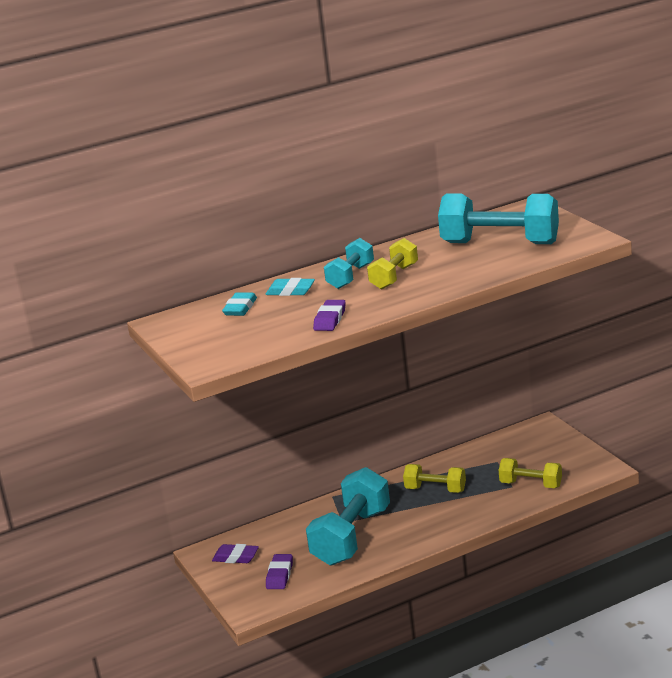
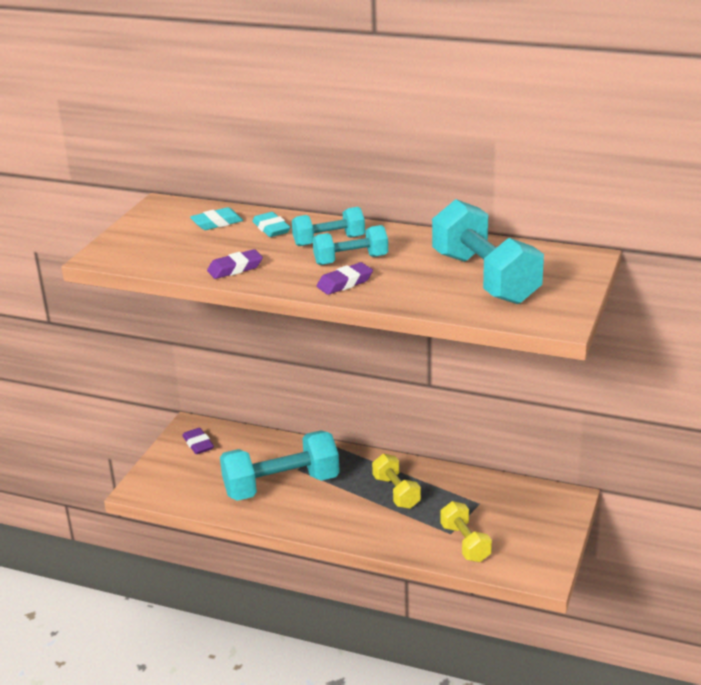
camera: 45 degrees right, 5 degrees up
(280, 575) = (195, 479): purple eraser -> purple eraser (345, 283)
(394, 277) = (351, 260): yellow dumbbell -> turquoise dumbbell

